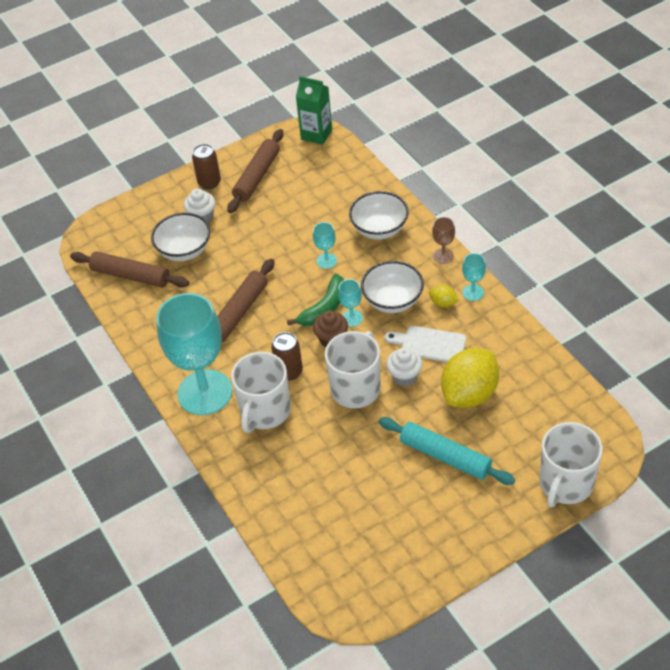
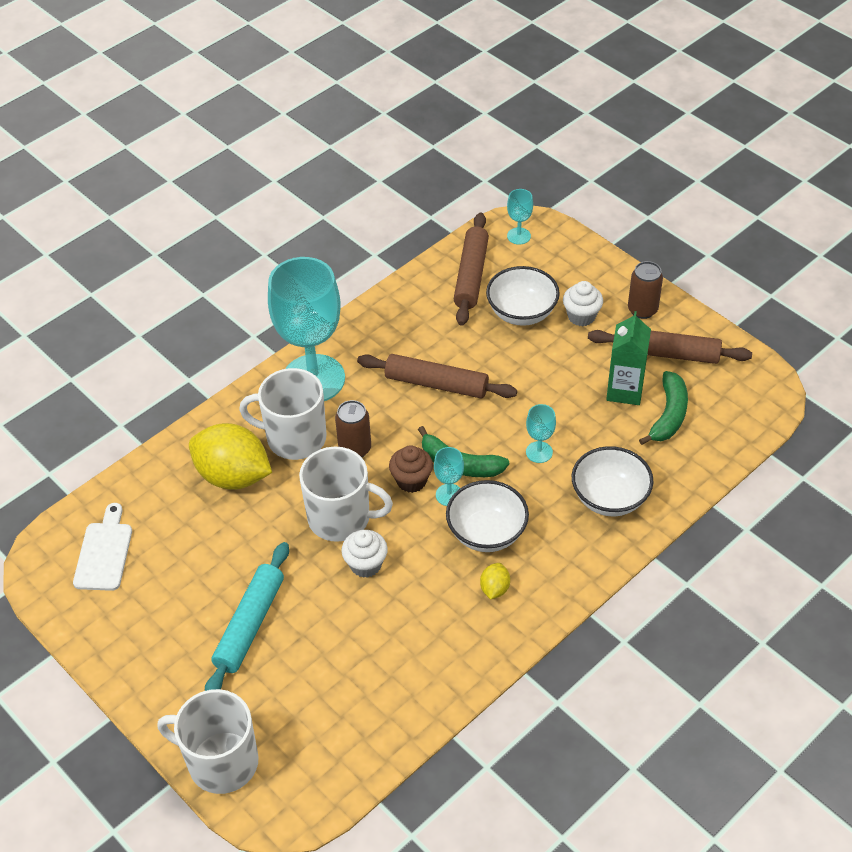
camera: 75 degrees right, 0 degrees up
(314, 186) = (668, 415): none -> green banana
(316, 134) = (768, 399): green carton -> green carton (624, 390)
(430, 344) = (421, 584): white cutting board -> white cutting board (104, 552)
(443, 256) = (579, 577): brown goblet -> none
(469, 393) = (349, 638): yellow lemon -> yellow lemon (233, 476)
(473, 292) = (520, 620): turquoise goblet -> turquoise goblet (519, 236)

